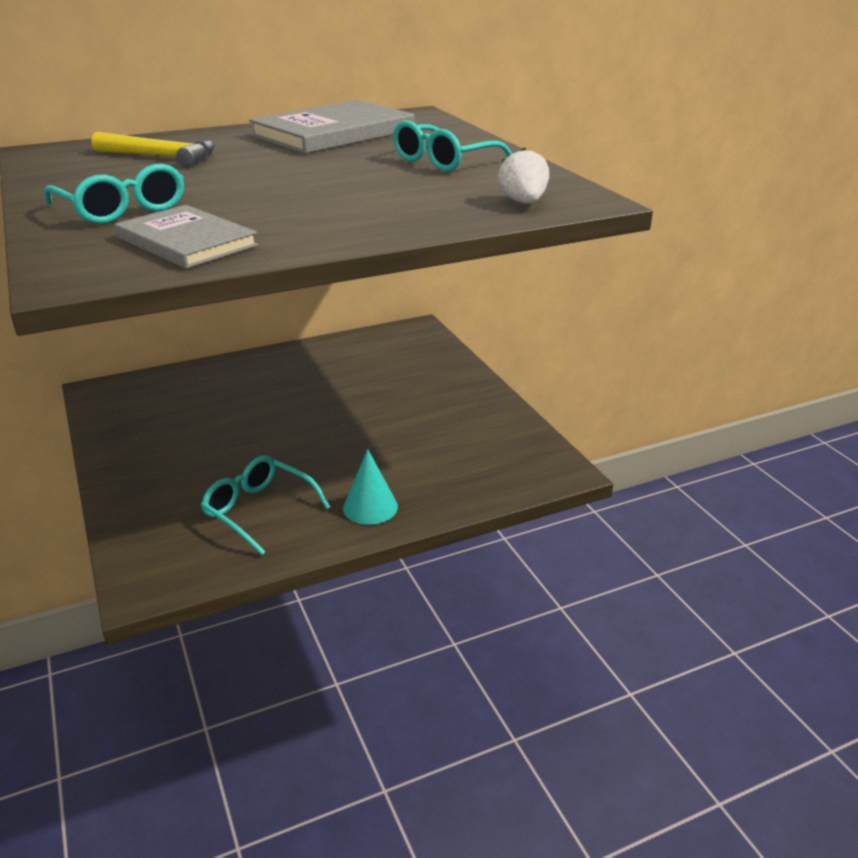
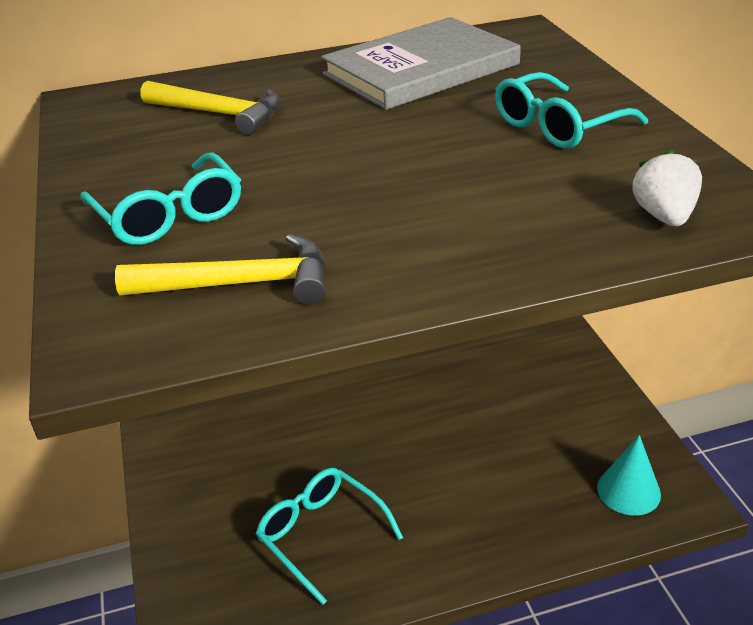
camera: 10 degrees right, 5 degrees up
(186, 242) = (241, 284): grey book -> yellow hammer
(370, 507) = (449, 540): turquoise cone -> turquoise cone (628, 491)

